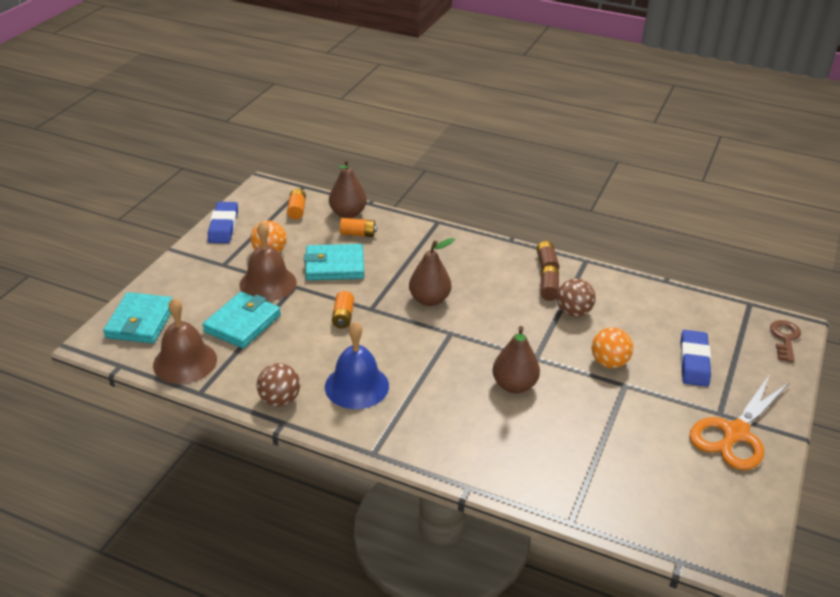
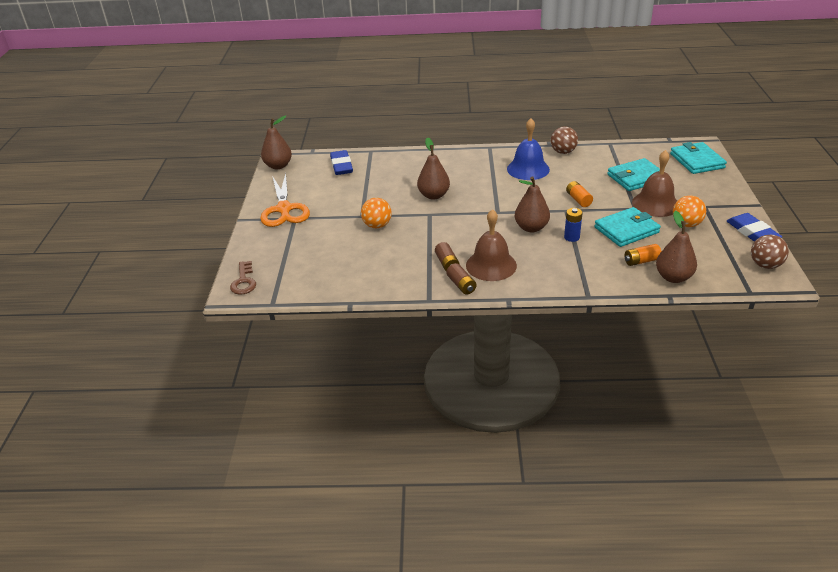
camera: 160 degrees right, 0 degrees up
(185, 362) = (638, 152): brown bell -> brown bell (491, 265)
(242, 323) = (636, 178): turquoise wallet -> turquoise wallet turned 60 degrees clockwise
(297, 210) = (719, 266): orange battery -> none
(397, 276) = (571, 237): none -> blue battery
(573, 312) = (418, 252): brown ball -> brown ball (765, 265)
(694, 362) = (316, 243): blue eraser -> blue eraser (341, 166)
(735, 434) = (284, 209): orange scissors -> orange scissors turned 150 degrees clockwise
(745, 544) = (278, 166): none -> brown pear

